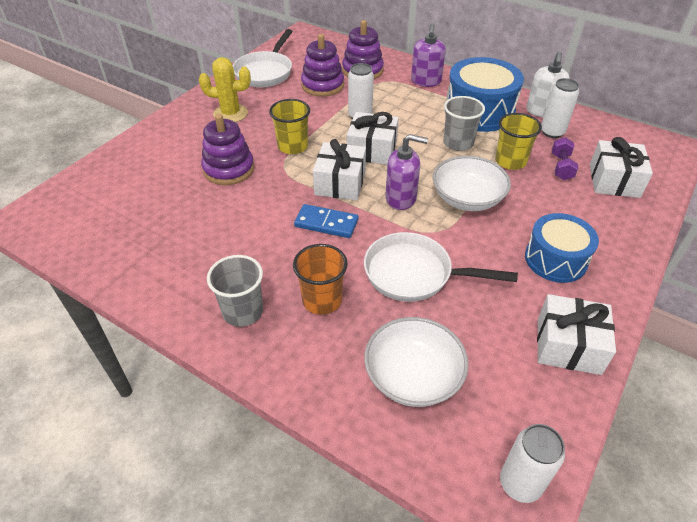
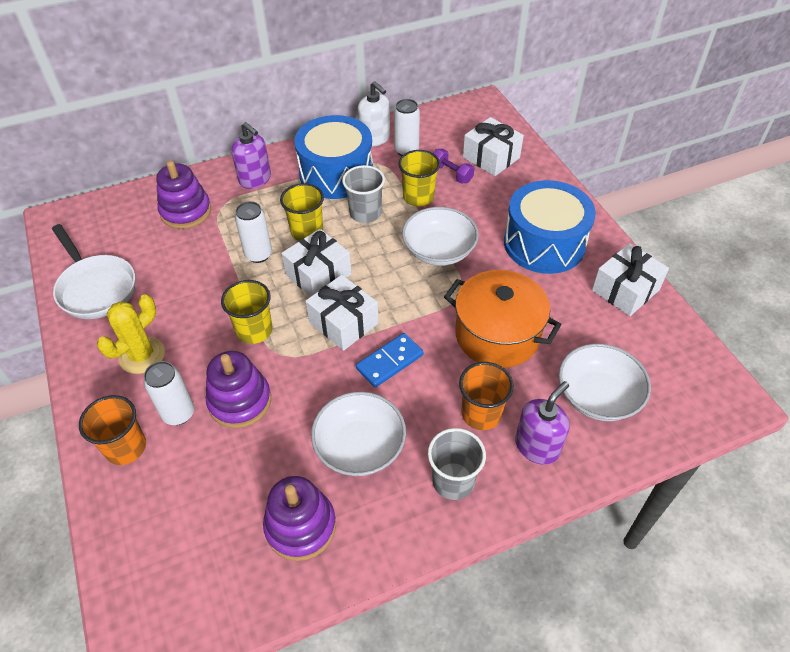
camera: 55 degrees left, 5 degrees up
(158, 142) = (126, 447): none -> orange cup
(235, 244) = (360, 446): none -> white bowl
(322, 85) = (176, 254): purple stacking toy -> purple stacking toy (300, 526)
(401, 198) = (402, 292): purple soap dispenser -> purple soap dispenser (537, 446)
(406, 126) = (307, 231): none -> yellow cup
(414, 274) = (497, 335): white pan -> orange pot
(520, 484) = (716, 388): white can -> white can (178, 413)
(555, 259) = (544, 243): blue drum -> blue drum, size x1.50

